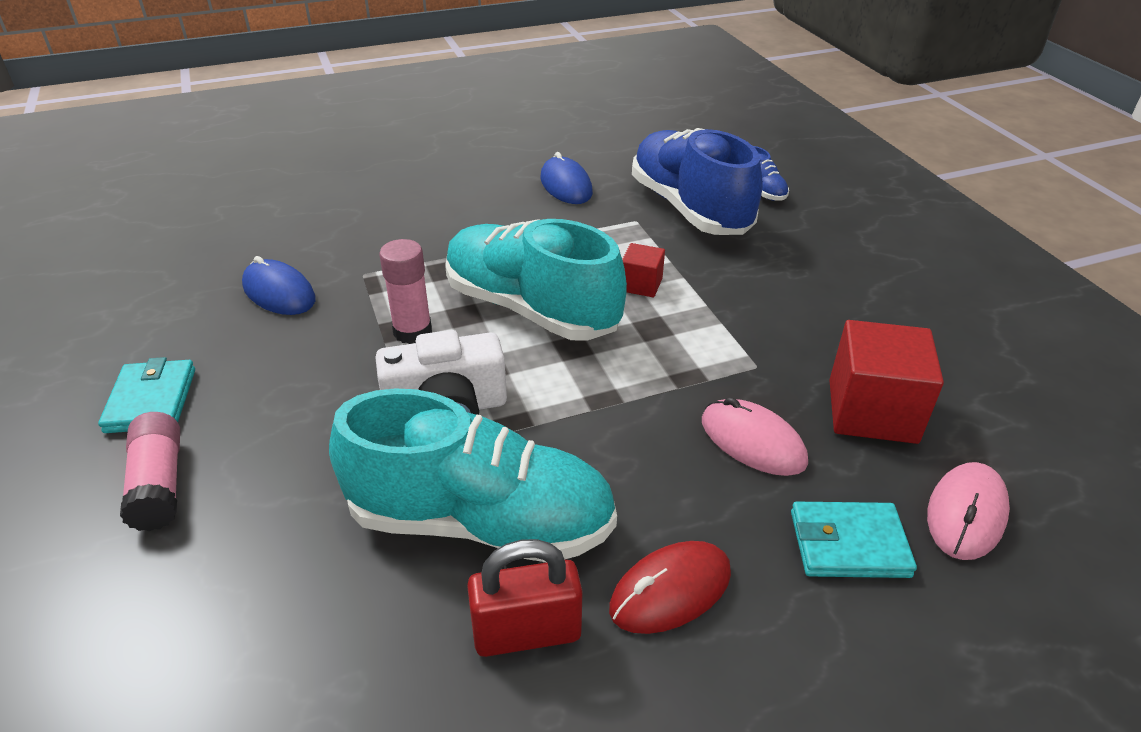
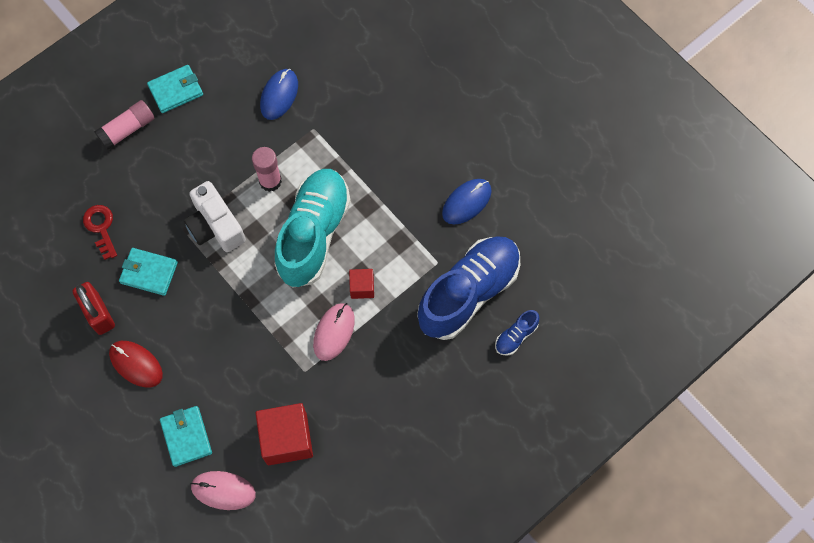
camera: 70 degrees right, 30 degrees up
(332, 579) = (101, 228): none -> red key
(480, 522) = (149, 272): turquoise shoe -> turquoise wallet
(752, 441) = (241, 381): pink mouse -> pink mouse (334, 332)

